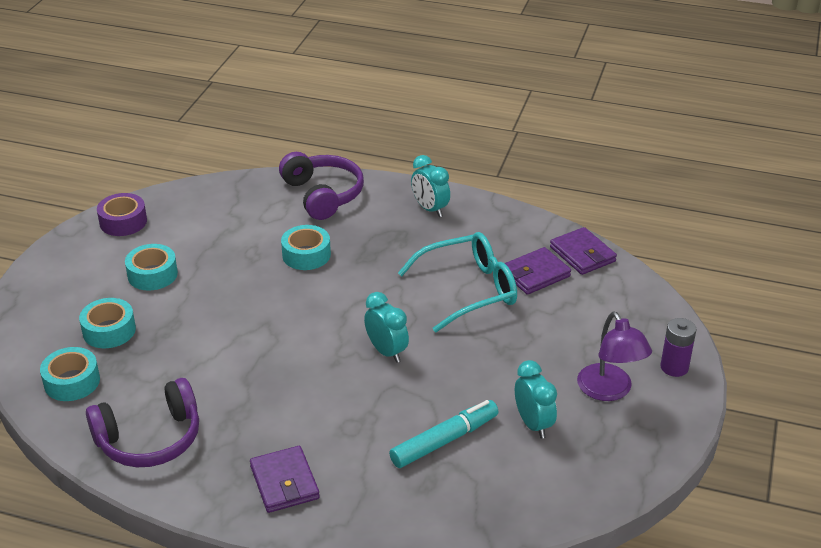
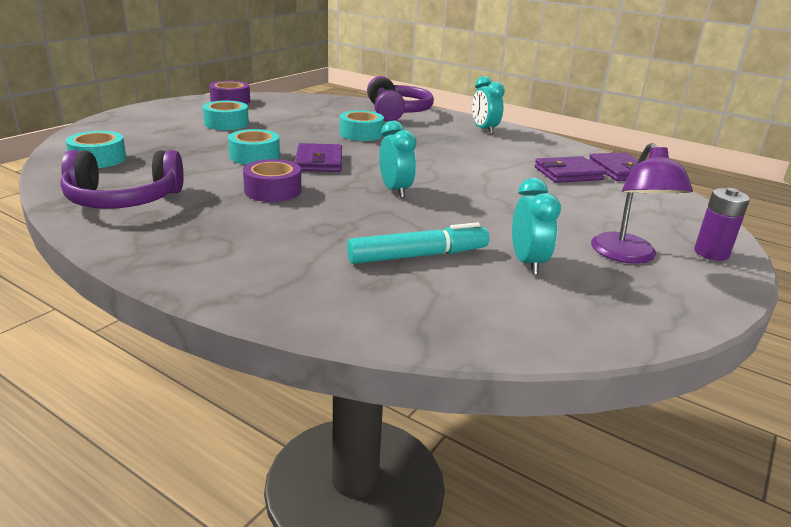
camera: 15 degrees right, 10 degrees down
(109, 330) = (161, 141): turquoise tape -> turquoise tape (254, 156)
(275, 384) = (273, 190): none -> purple tape
(284, 482) = (221, 251): purple wallet -> purple wallet (319, 162)
(469, 290) = (497, 171): turquoise glasses -> none

